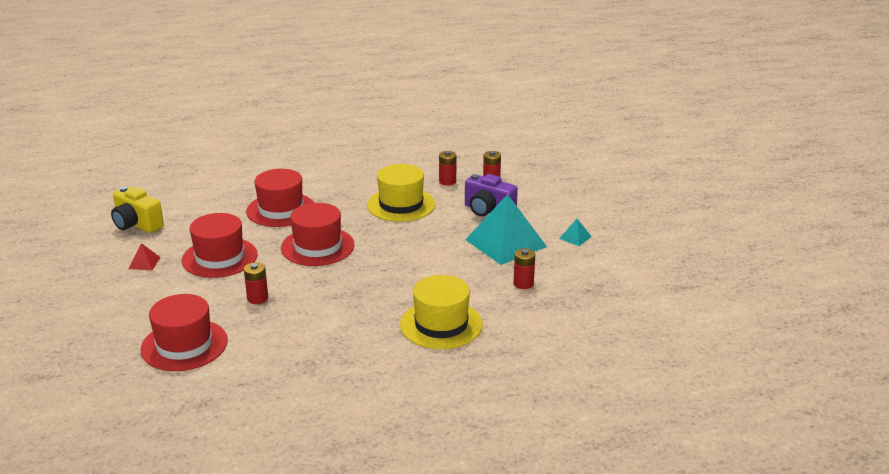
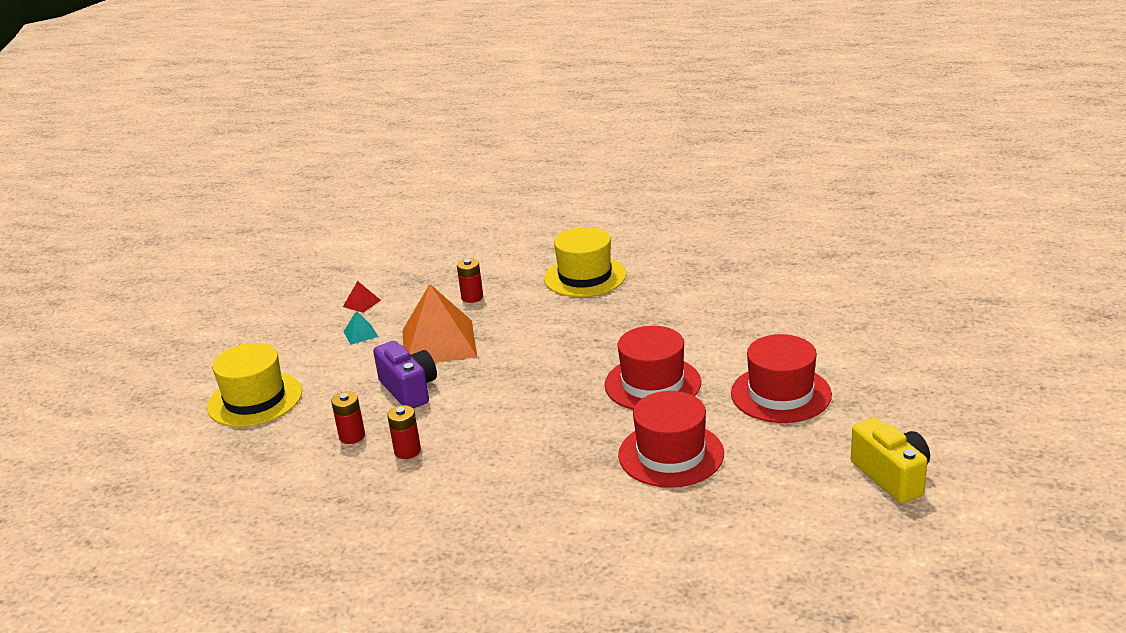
camera: 150 degrees left, 0 degrees up
(144, 263) = (881, 407): red pyramid -> red pyramid (362, 303)
(184, 345) = (840, 302): red hat -> none
(257, 298) = (751, 334): red battery -> none
(401, 205) = (504, 424): yellow hat -> yellow hat (255, 399)
(505, 243) = (439, 343): turquoise pyramid -> orange pyramid

